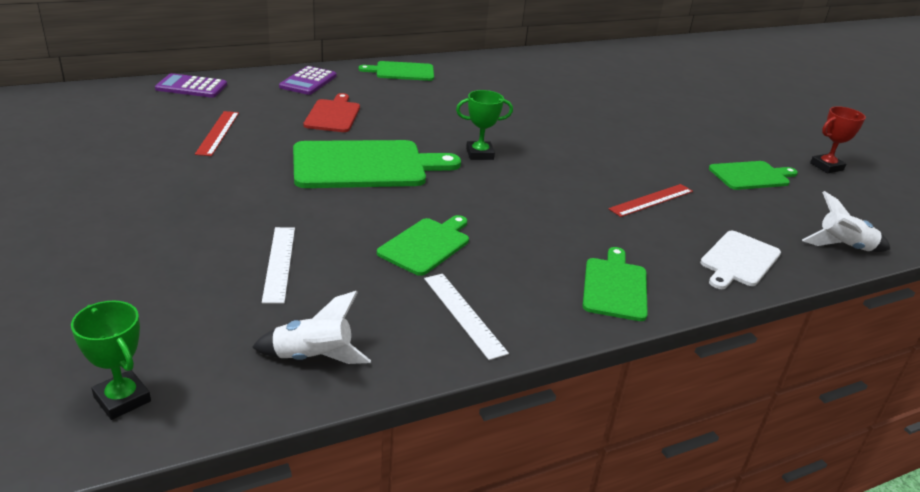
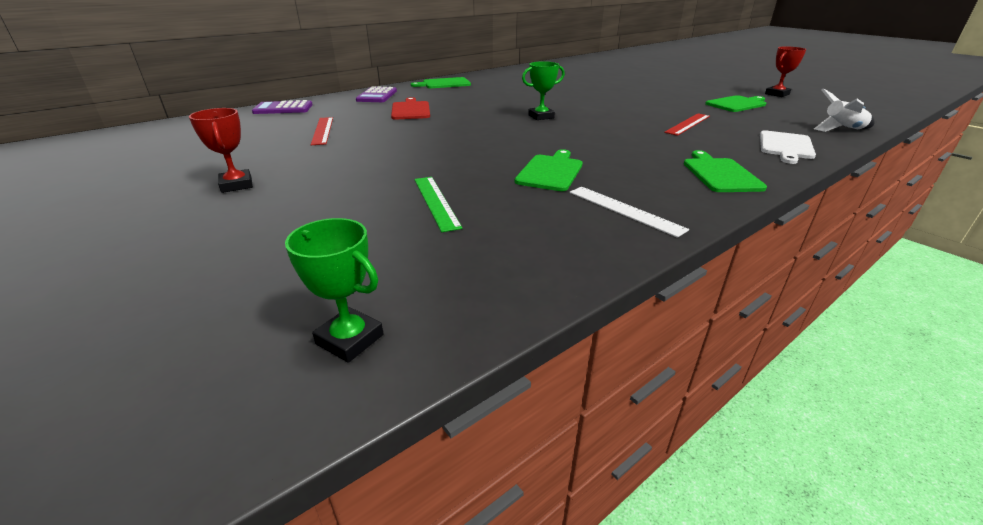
camera: 10 degrees left, 0 degrees up
(98, 200) = (236, 185): none -> red trophy
(279, 263) = (436, 202): white ruler -> green ruler
(313, 358) = (522, 265): white rocket -> none
(365, 165) = (459, 133): green cutting board -> none

